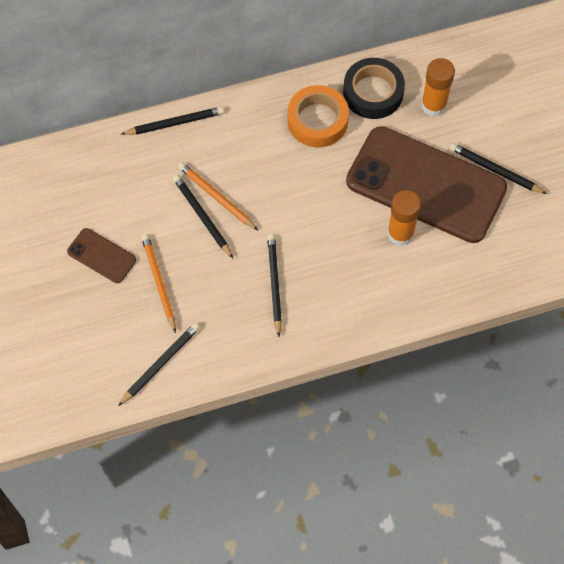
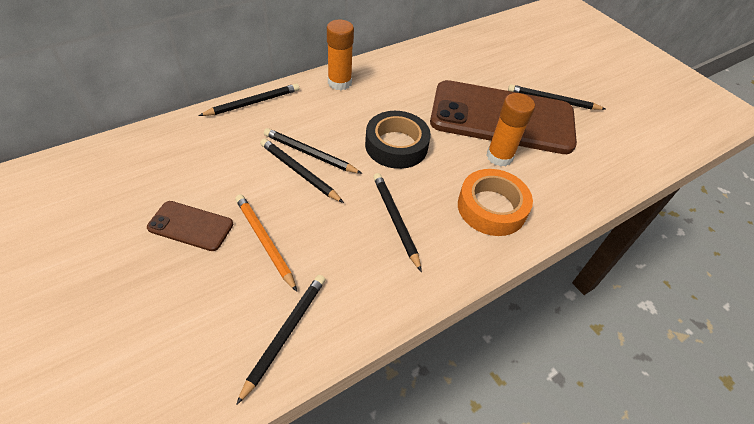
camera: 20 degrees left, 15 degrees down
(216, 197) = (310, 154): orange pencil -> black pencil
(317, 120) = (386, 86): orange tape -> orange tape (491, 208)
(373, 93) = (426, 63): black tape -> black tape (396, 145)
(434, 105) = (479, 66): orange glue stick -> orange glue stick (339, 82)

